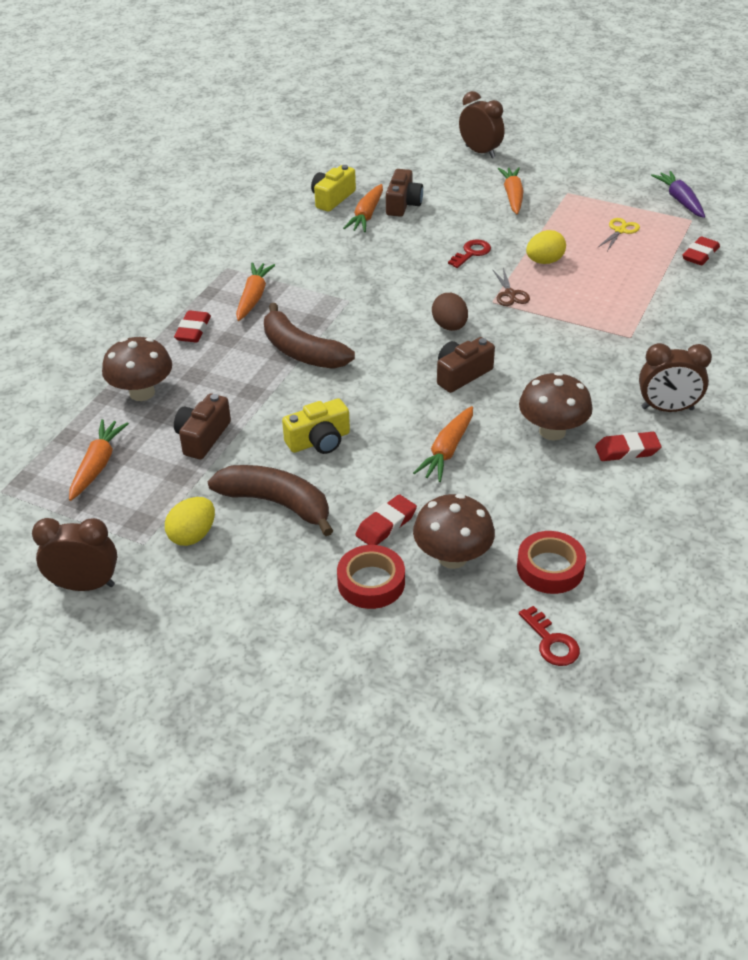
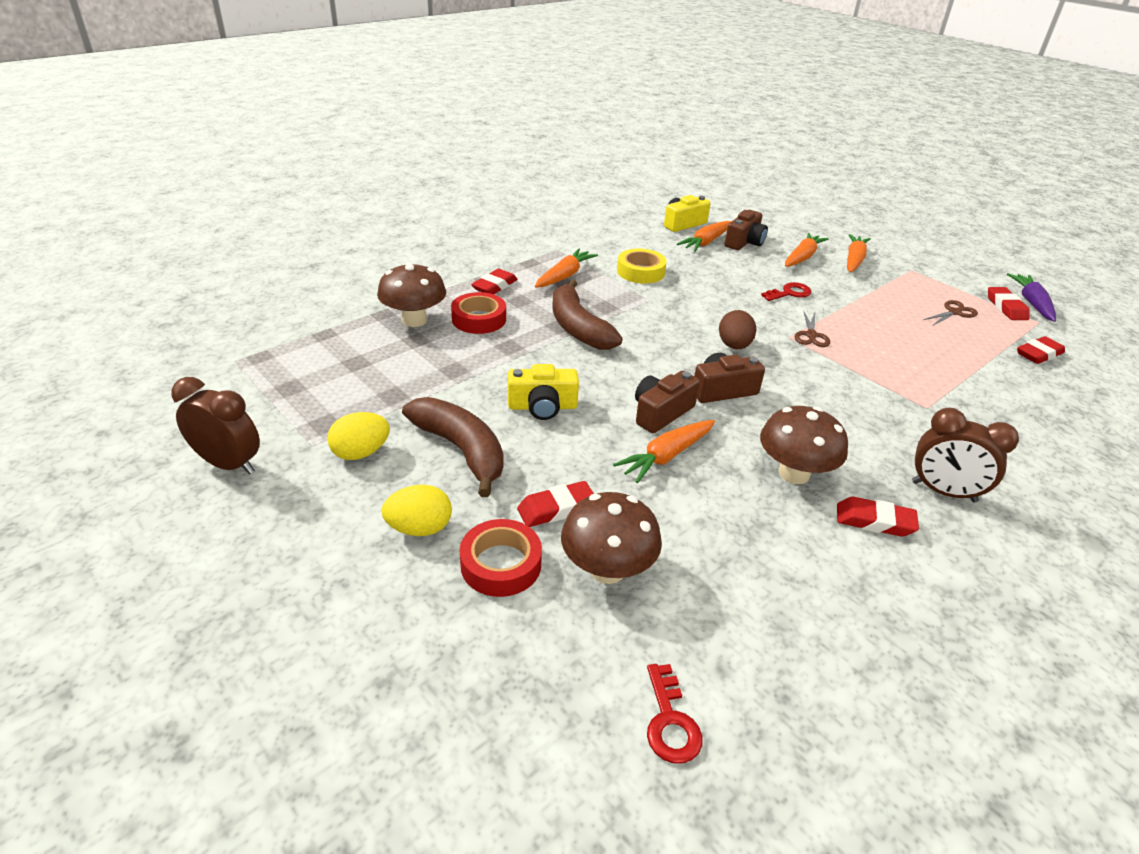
camera: 20 degrees right, 5 degrees down
(98, 465) = (330, 365): orange carrot -> orange carrot (802, 257)
(203, 437) = (438, 370): brown camera -> brown camera (661, 413)
(323, 270) = (640, 272): none -> yellow tape
(480, 152) = (839, 222): brown clock -> none
(544, 261) = (861, 318): yellow egg -> yellow egg (420, 528)
(550, 568) = (716, 625): red tape -> red tape (479, 319)
(620, 230) = (954, 312): yellow scissors -> brown scissors
(660, 212) = (1006, 307): none -> red eraser

